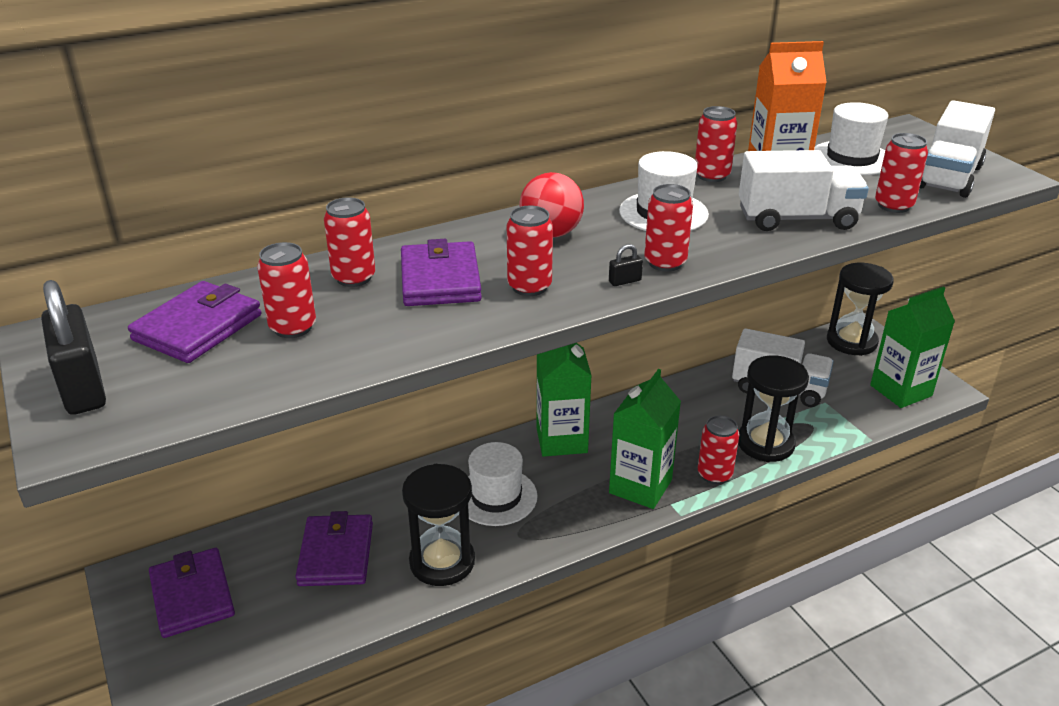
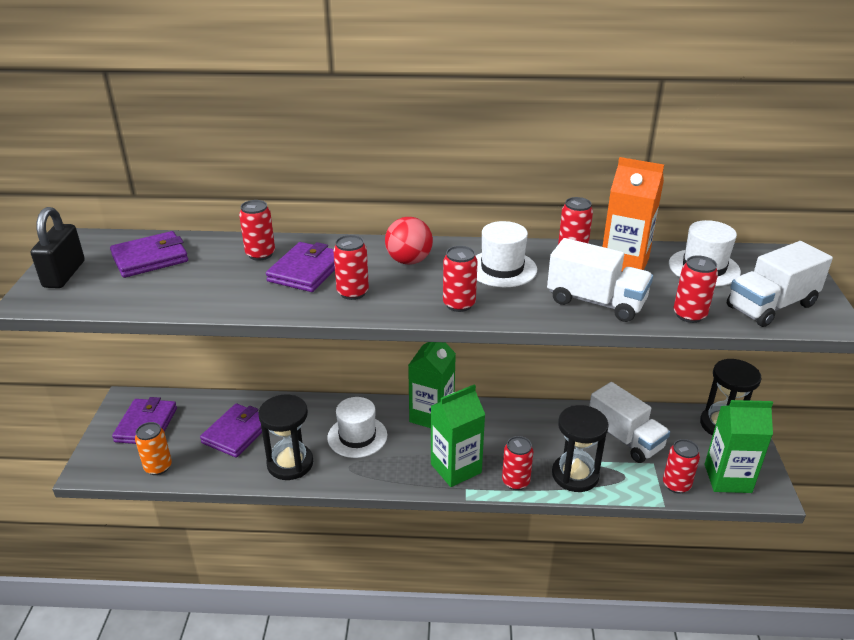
camera: 30 degrees right, 0 degrees up
(263, 642) = (158, 467): none -> orange can
(293, 327) = (195, 274): red can -> red can (676, 485)
(625, 281) = (416, 308): black padlock -> none

